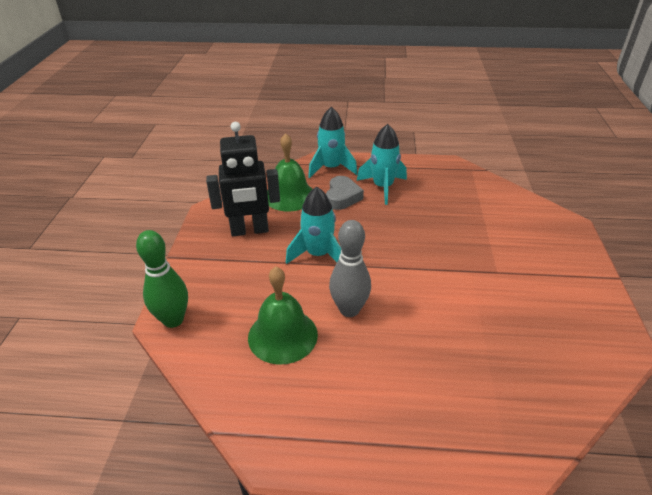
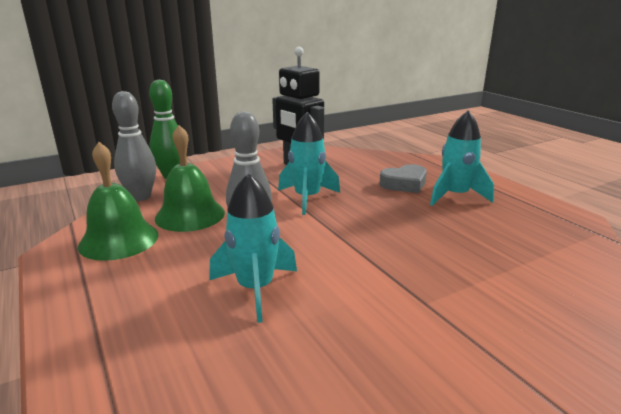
camera: 55 degrees right, 15 degrees down
(204, 359) = (140, 197): none -> grey bowling pin
(289, 196) = (367, 165): green bell -> green bell (119, 240)
(331, 168) = (437, 168): turquoise rocket -> turquoise rocket (255, 289)

